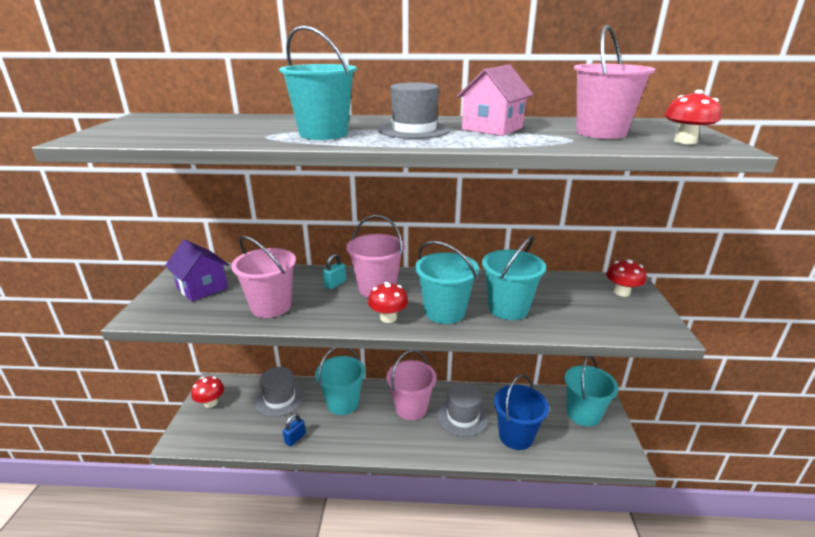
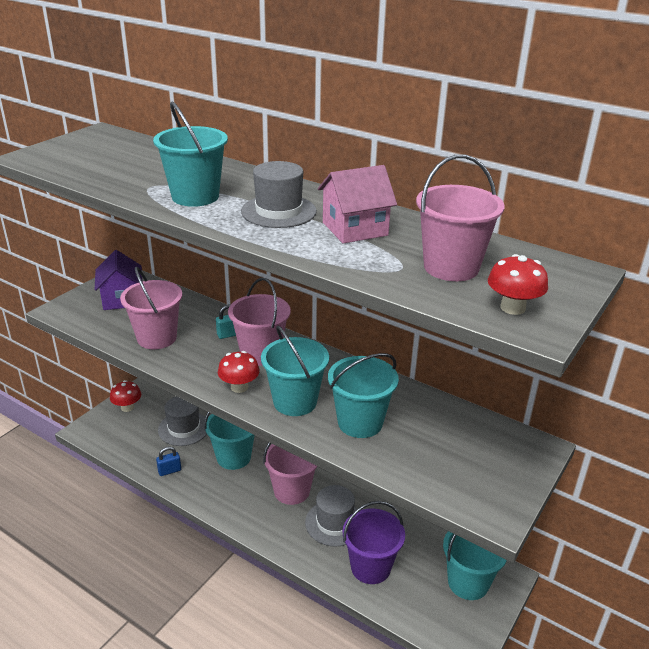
camera: 30 degrees right, 5 degrees up
(516, 436) = (370, 567): blue bucket -> purple bucket
(621, 292) = (509, 455): red mushroom -> none

